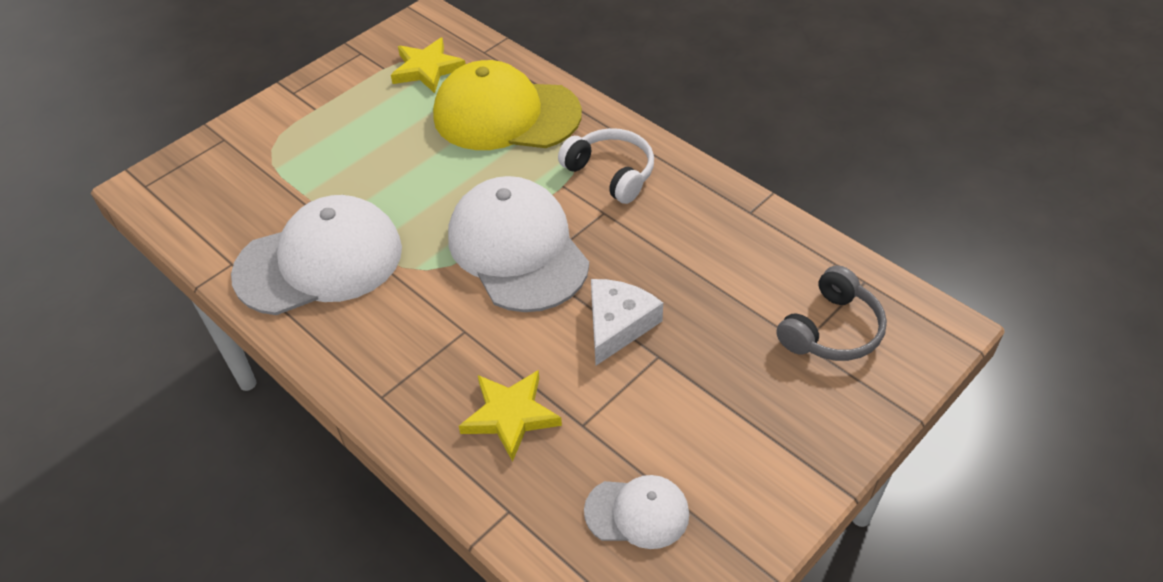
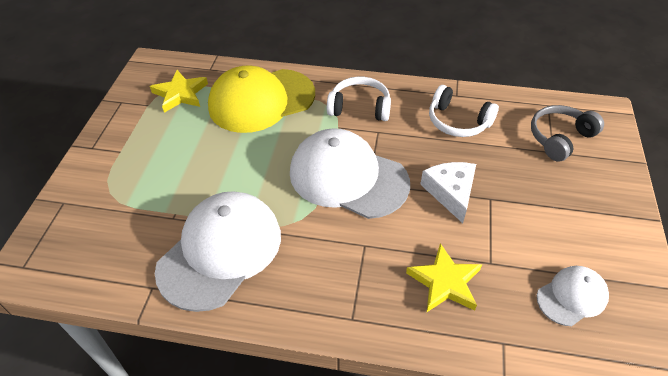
camera: 35 degrees left, 0 degrees up
(715, 246) = (458, 122): none -> white headphones
(832, 330) = (559, 138): grey headphones -> grey headphones turned 135 degrees counterclockwise

